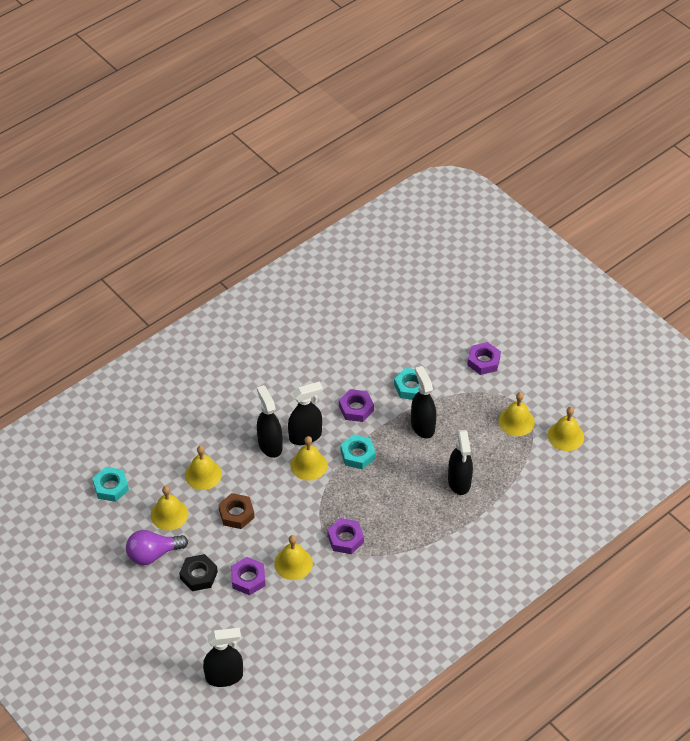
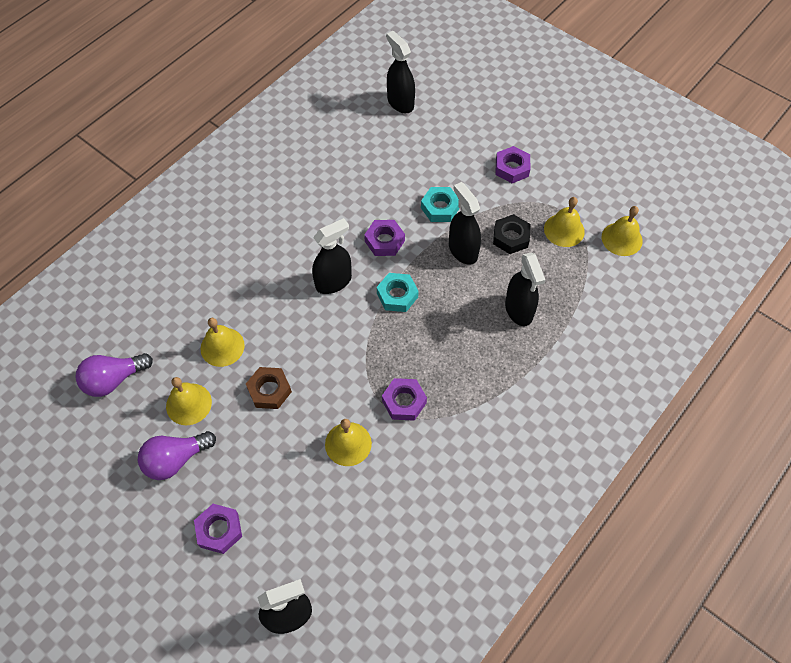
camera: 10 degrees left, 10 degrees up
(111, 487) = (114, 380): turquoise nut -> purple light bulb
(198, 575) = (235, 479): black nut -> black nut (511, 237)
(248, 579) = (297, 473): purple nut -> purple nut (219, 530)
(270, 445) = (295, 299): black spray bottle -> black spray bottle (400, 102)
(308, 465) = (343, 316): yellow bell -> none

